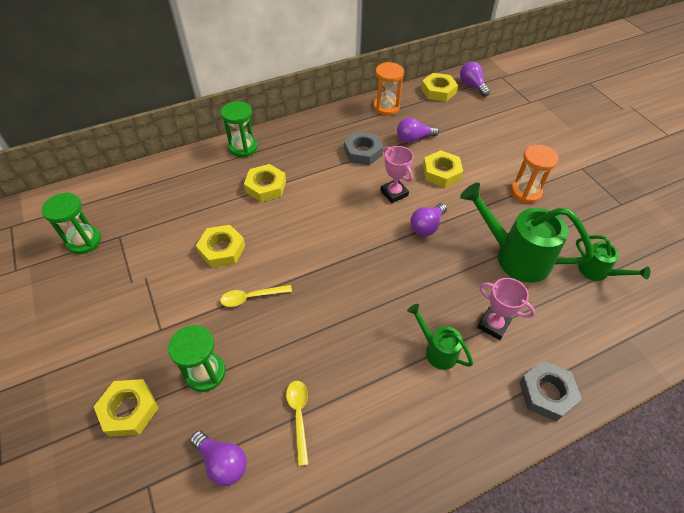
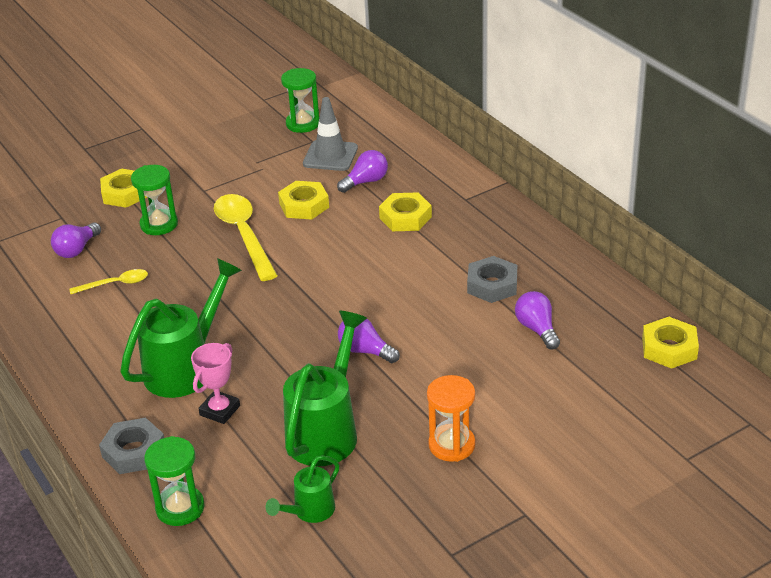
camera: 85 degrees right, 15 degrees down
(152, 225) = (330, 156): none -> grey traffic cone
(243, 147) = (470, 189): green hourglass -> green hourglass (180, 508)
(251, 297) = (244, 235): yellow spoon -> yellow spoon, size x1.90
(386, 107) = (602, 297): orange hourglass -> none
(394, 193) = (418, 319): pink trophy -> none
(437, 350) = (185, 367): green watering can -> green watering can, size x1.87
(441, 172) = (471, 359): yellow nut -> none
(472, 86) = (703, 387): purple light bulb -> purple light bulb (365, 182)

